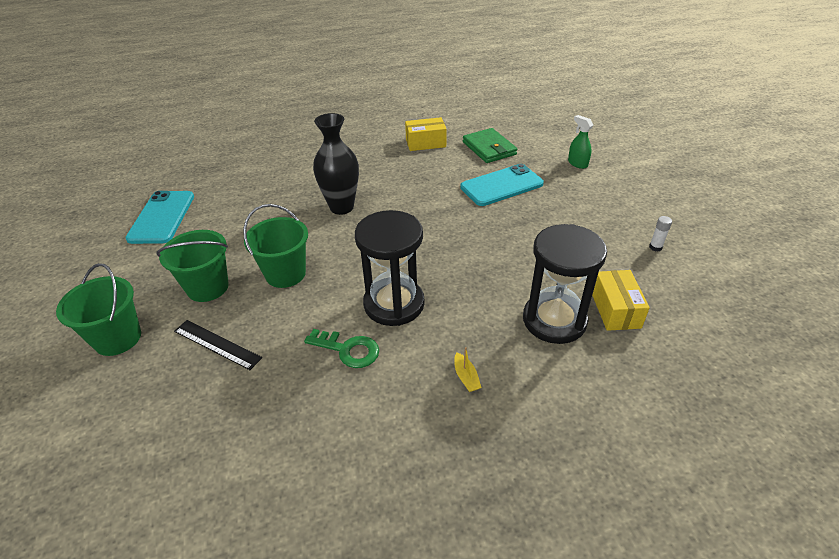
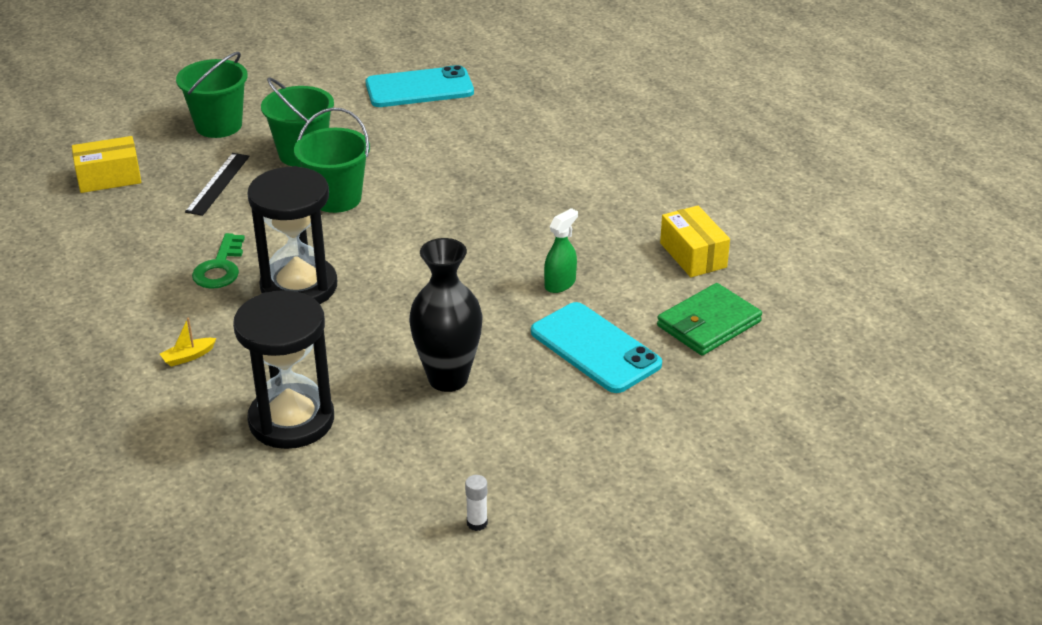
camera: 75 degrees right, 5 degrees down
(341, 207) = (484, 210): black vase -> black vase (448, 379)
(577, 163) = (704, 430): green spray bottle -> green spray bottle (560, 284)
(615, 310) = (321, 477): yellow box -> yellow box (109, 178)

